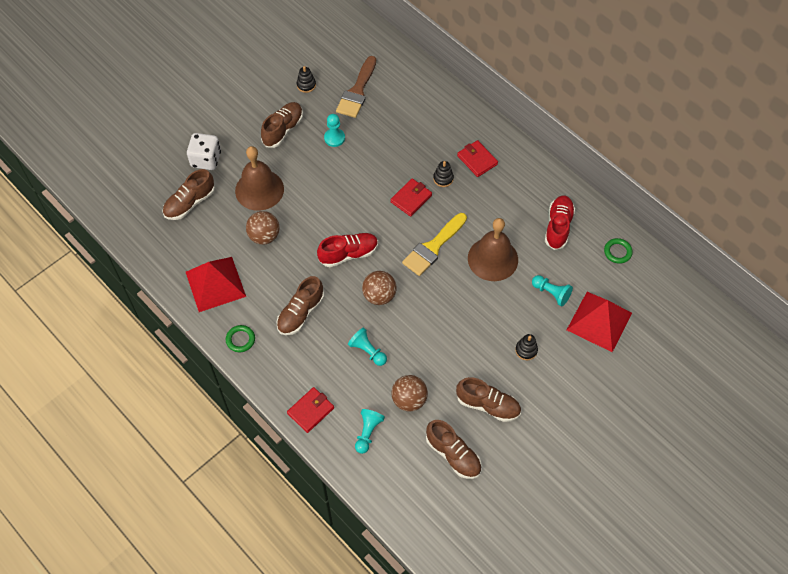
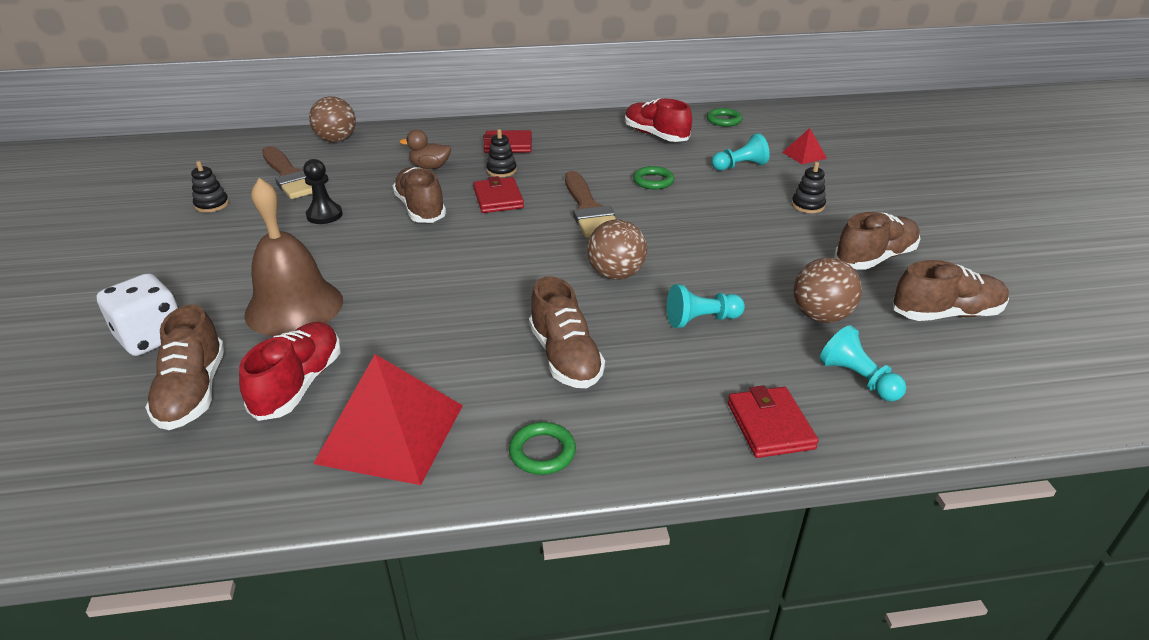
camera: 55 degrees left, 25 degrees down
(264, 236) = (379, 336): brown ball -> brown ball (336, 140)
(283, 130) = (239, 247): brown shoe -> brown shoe (420, 209)
(334, 138) = (324, 215): turquoise pawn -> black pawn
(348, 254) = (516, 273): red shoe -> red shoe (299, 384)
(419, 143) = (430, 167): none -> brown duck
(433, 247) = (589, 210): yellow brush -> brown brush
(493, 259) = (653, 181): brown bell -> green ring
(599, 321) = (804, 155): red pyramid -> red pyramid, size x0.48

